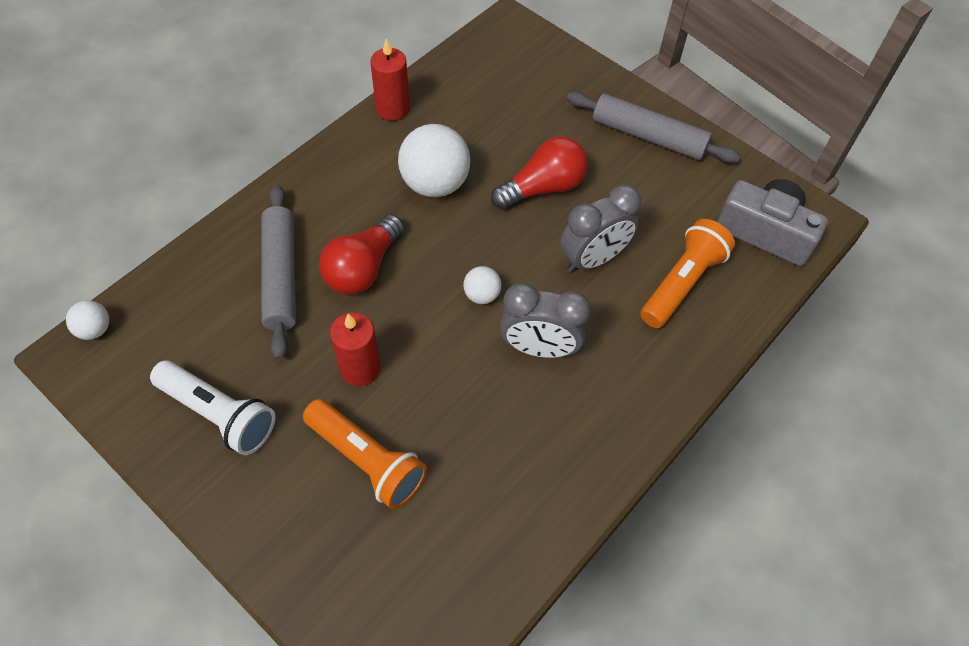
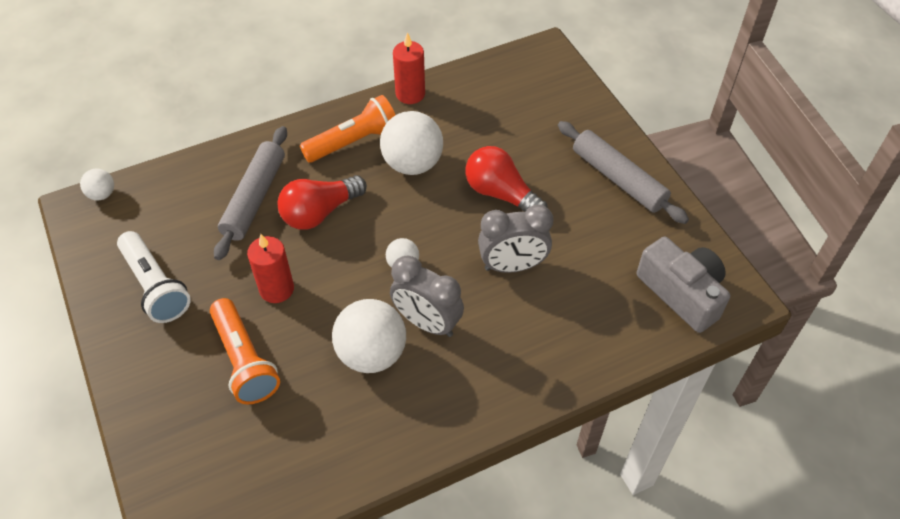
camera: 25 degrees right, 5 degrees down
(499, 402) = (371, 353): none -> white ball
(543, 187) = (501, 194): red light bulb -> red light bulb turned 135 degrees counterclockwise
(682, 283) = (580, 311): orange flashlight -> orange flashlight (354, 142)

